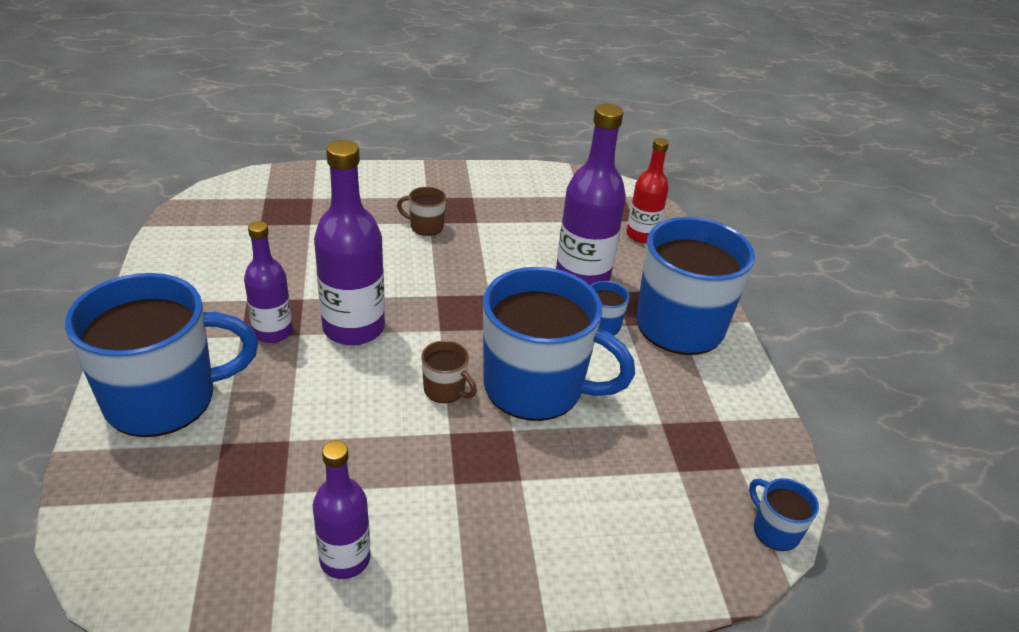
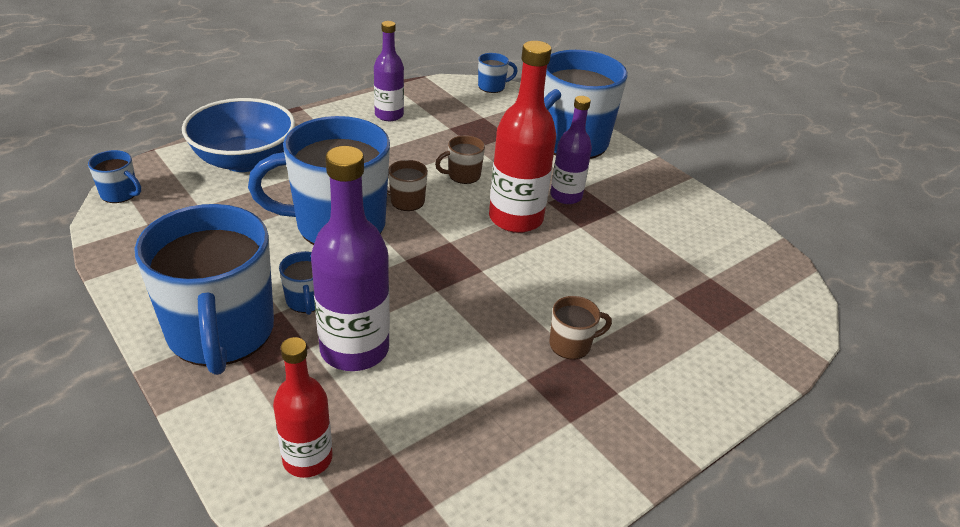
camera: 150 degrees right, 0 degrees up
(109, 569) = (492, 87): none -> blue mug
(351, 400) = (463, 175): none -> brown mug
(353, 328) = (516, 218): purple bottle -> red bottle
(605, 535) = (244, 160): none -> blue bowl

